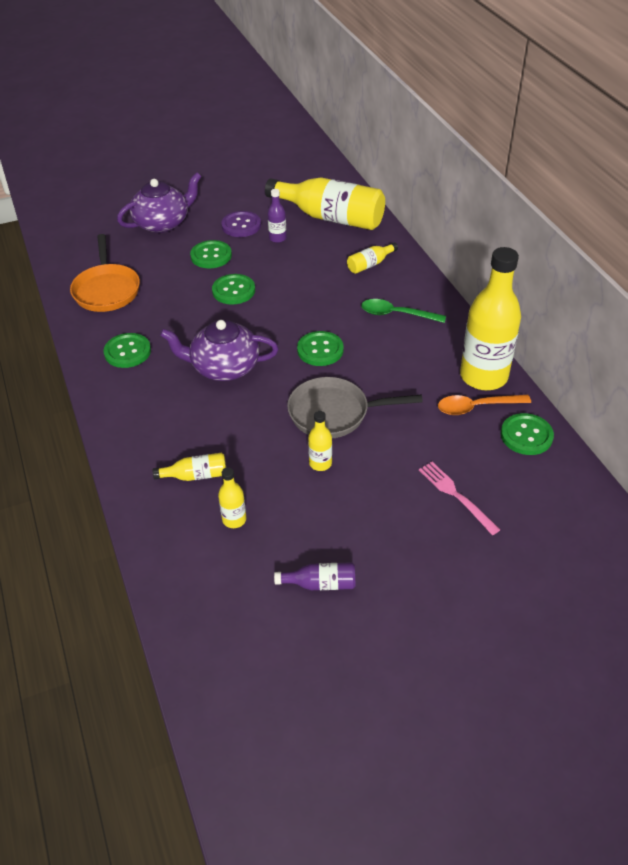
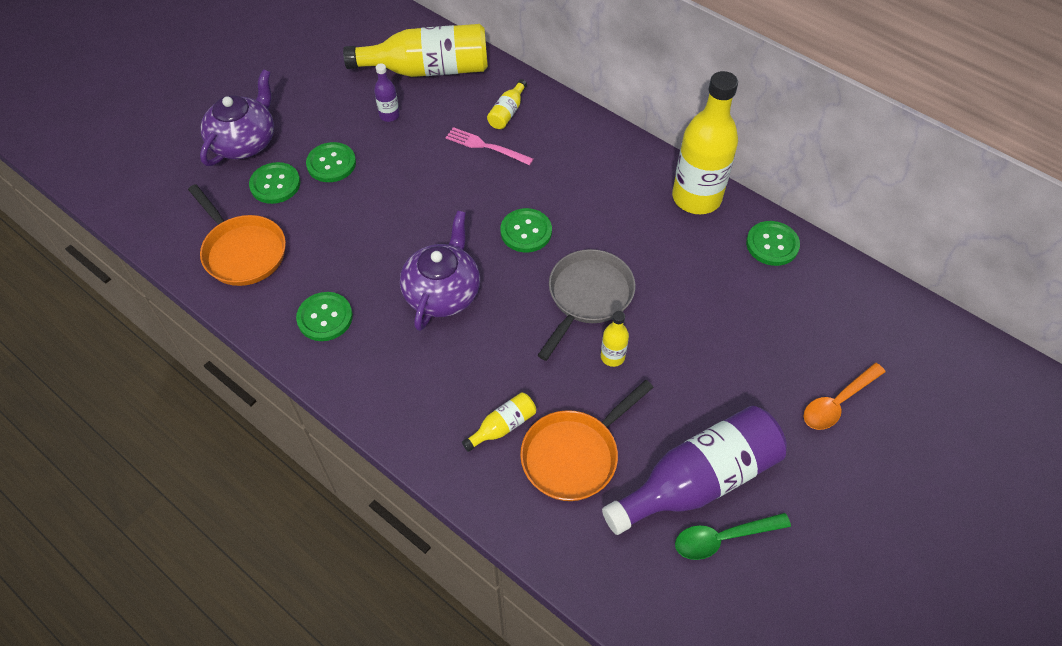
camera: 30 degrees left, 10 degrees up
(224, 367) = (443, 292): purple teapot -> purple teapot turned 135 degrees clockwise
(233, 290) = (387, 197): green button -> green button (275, 184)
(234, 519) = (574, 455): yellow bottle -> orange pan
(241, 225) = (337, 113): purple button -> none
(320, 583) = (698, 480): purple bottle -> purple bottle, size x2.28
(334, 413) = (588, 297): grey pan -> grey pan turned 150 degrees clockwise
(396, 314) = (572, 161): green spoon -> green spoon (723, 538)
(456, 495) = (753, 333): pink fork -> pink fork (486, 146)
(476, 407) = (711, 233): orange spoon -> orange spoon (837, 402)

